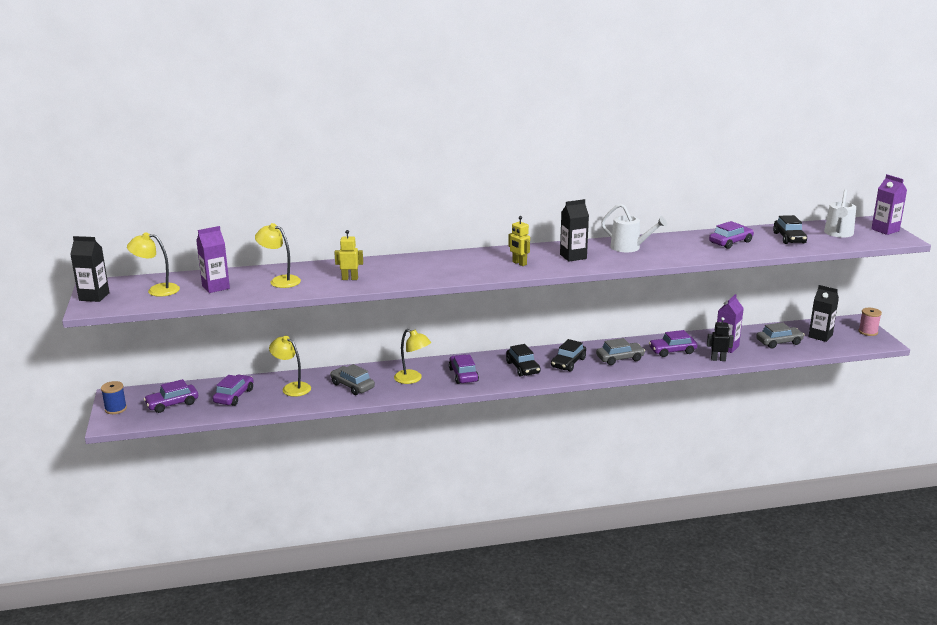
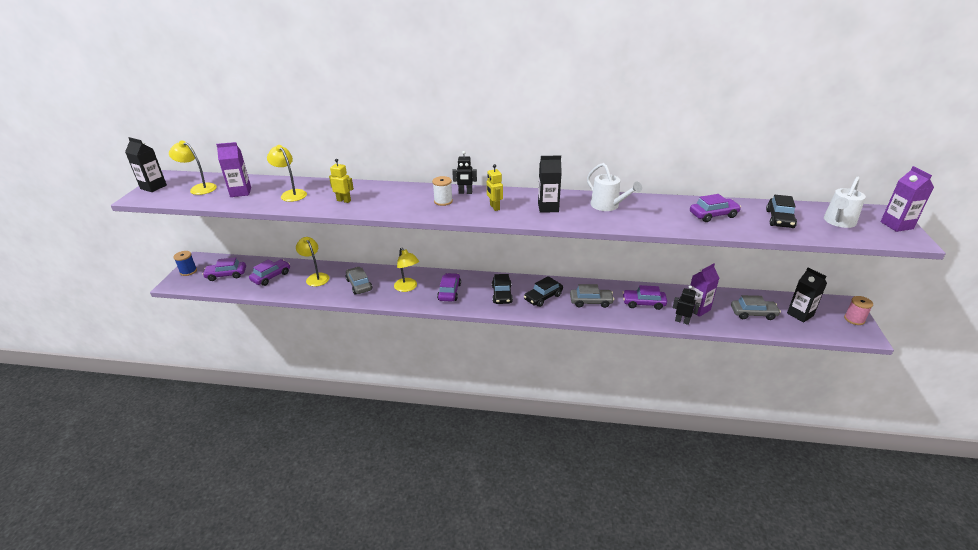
camera: 20 degrees right, 10 degrees up
(460, 265) = (443, 201): none -> white spool
(476, 255) = (465, 192): none -> black robot

